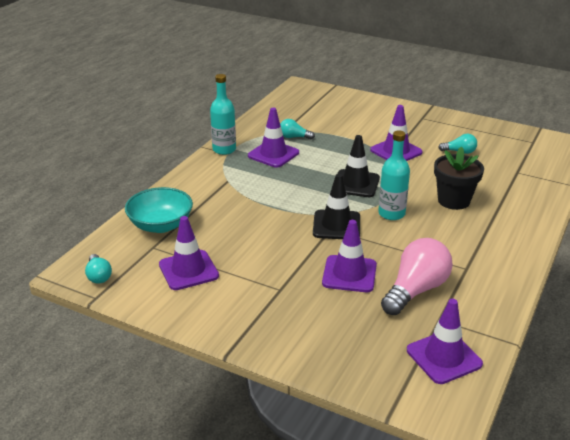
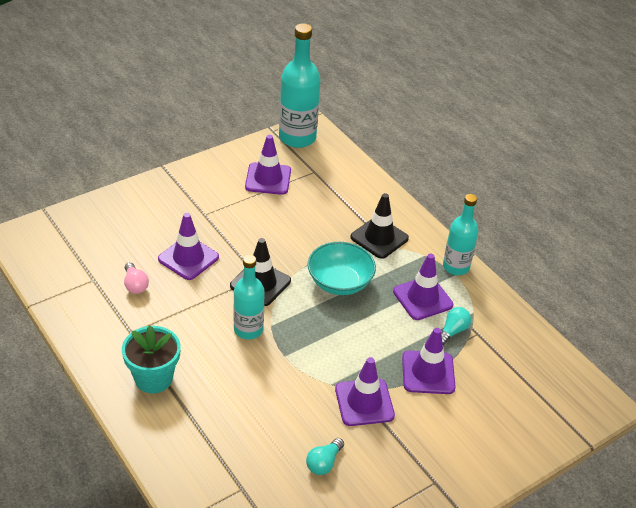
camera: 115 degrees right, 10 degrees up
(99, 276) = (297, 137): turquoise light bulb -> turquoise bottle
(161, 225) = (342, 184): turquoise bowl -> turquoise bowl (339, 282)
(355, 184) = (320, 332): black traffic cone -> black traffic cone (379, 238)
(416, 290) = (135, 285): pink light bulb -> pink light bulb, size x0.51
(444, 357) = (58, 259): purple traffic cone -> purple traffic cone (428, 373)
(453, 201) = (232, 390): black flower pot -> none
(491, 237) = (153, 378): none -> turquoise flower pot

